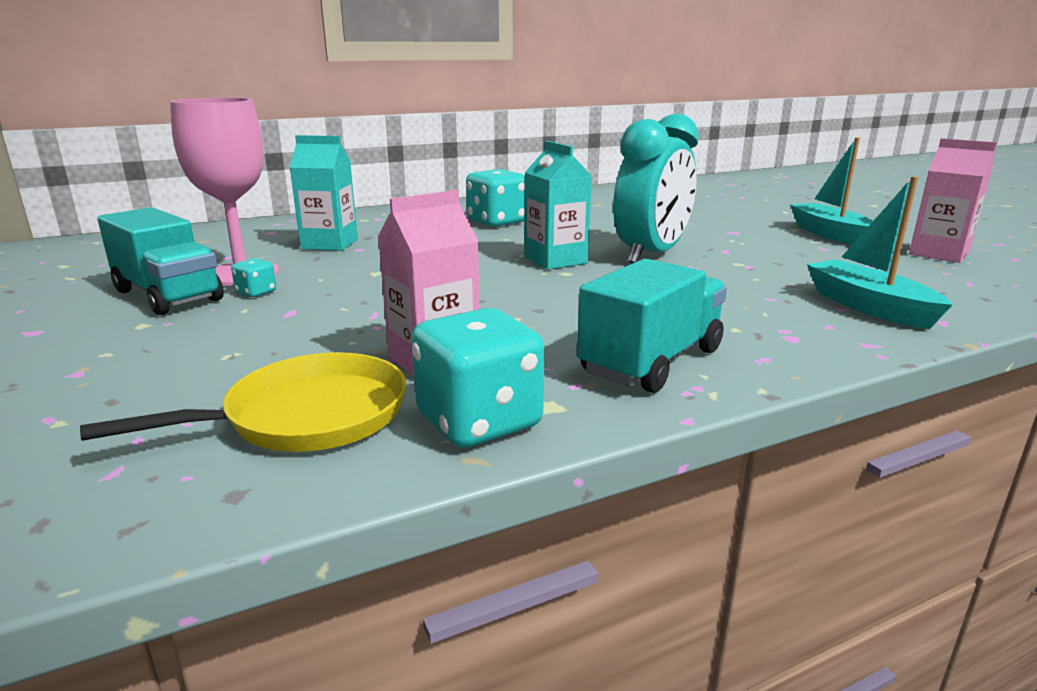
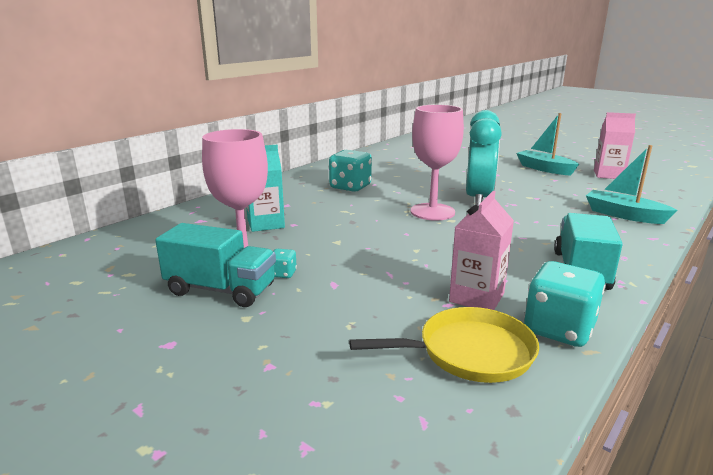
camera: 25 degrees left, 0 degrees up
(307, 416) = (469, 352): yellow pan -> yellow pan turned 45 degrees clockwise
(555, 260) = (432, 212): turquoise carton -> pink goblet

